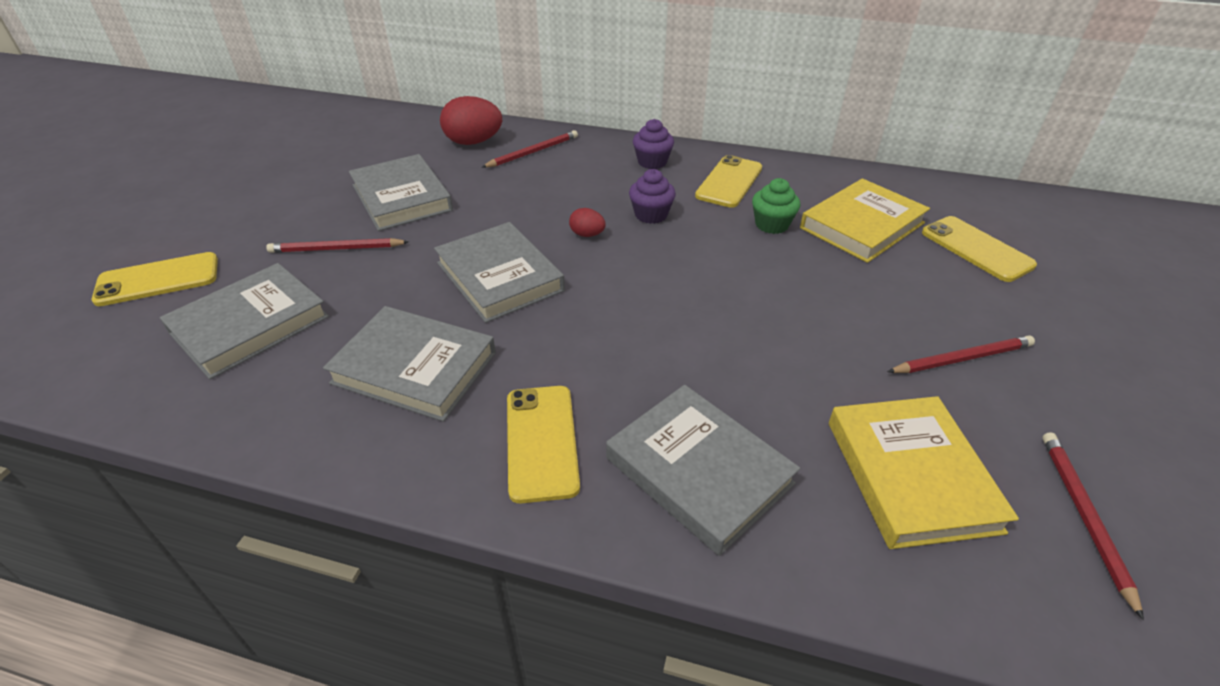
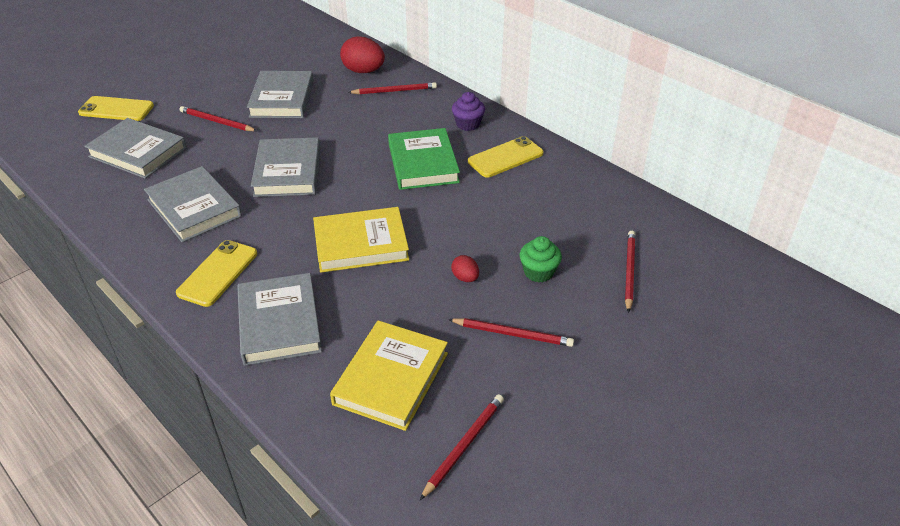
camera: 30 degrees right, 0 degrees up
(250, 325) = (138, 152): grey book -> grey book turned 45 degrees clockwise
(587, 234) = (367, 163): red egg -> red egg (465, 278)
(651, 215) = (423, 163): purple cupcake -> green book
(771, 224) = (497, 199): green cupcake -> green cupcake (538, 272)
(862, 225) = (563, 223): yellow book -> yellow book (361, 244)
(976, 249) = (629, 271): yellow phone -> red pencil

